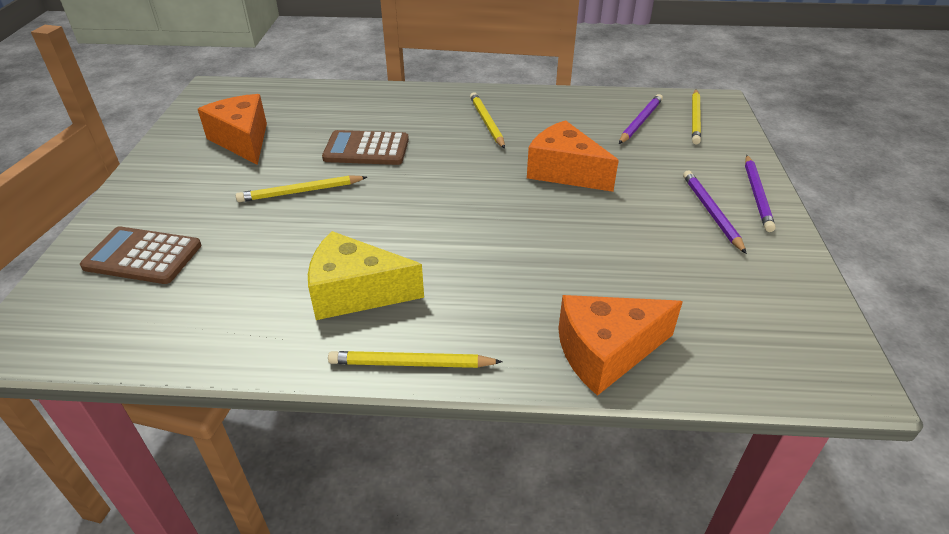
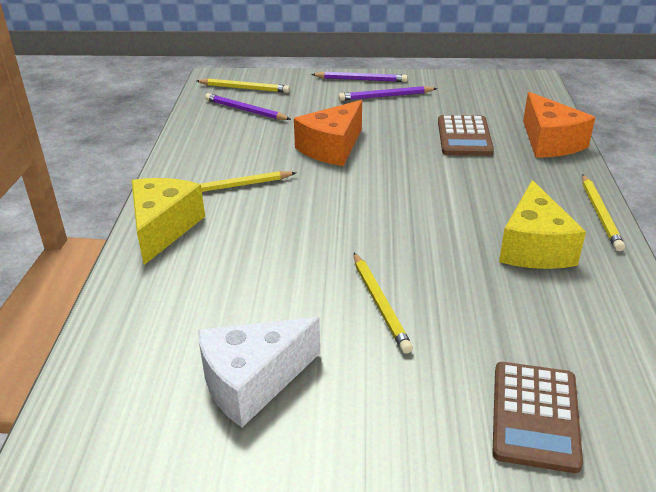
camera: 90 degrees left, 5 degrees down
(242, 140) = (252, 382): orange cheese -> white cheese
(366, 149) = (285, 264): brown calculator -> brown calculator (464, 137)
(426, 98) = (163, 228): none -> yellow cheese

